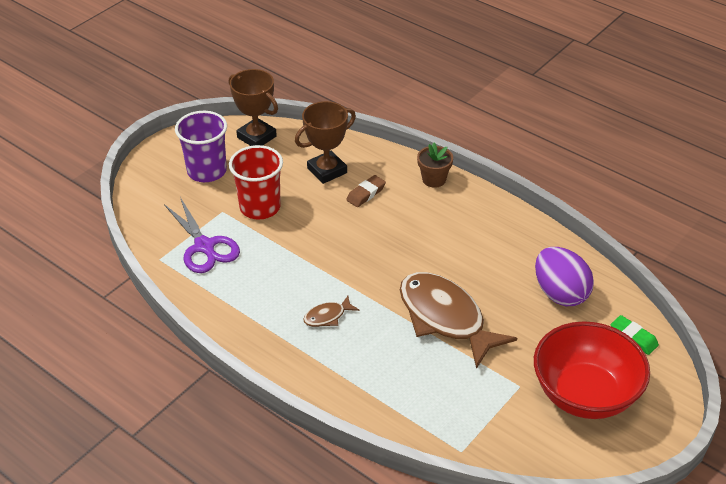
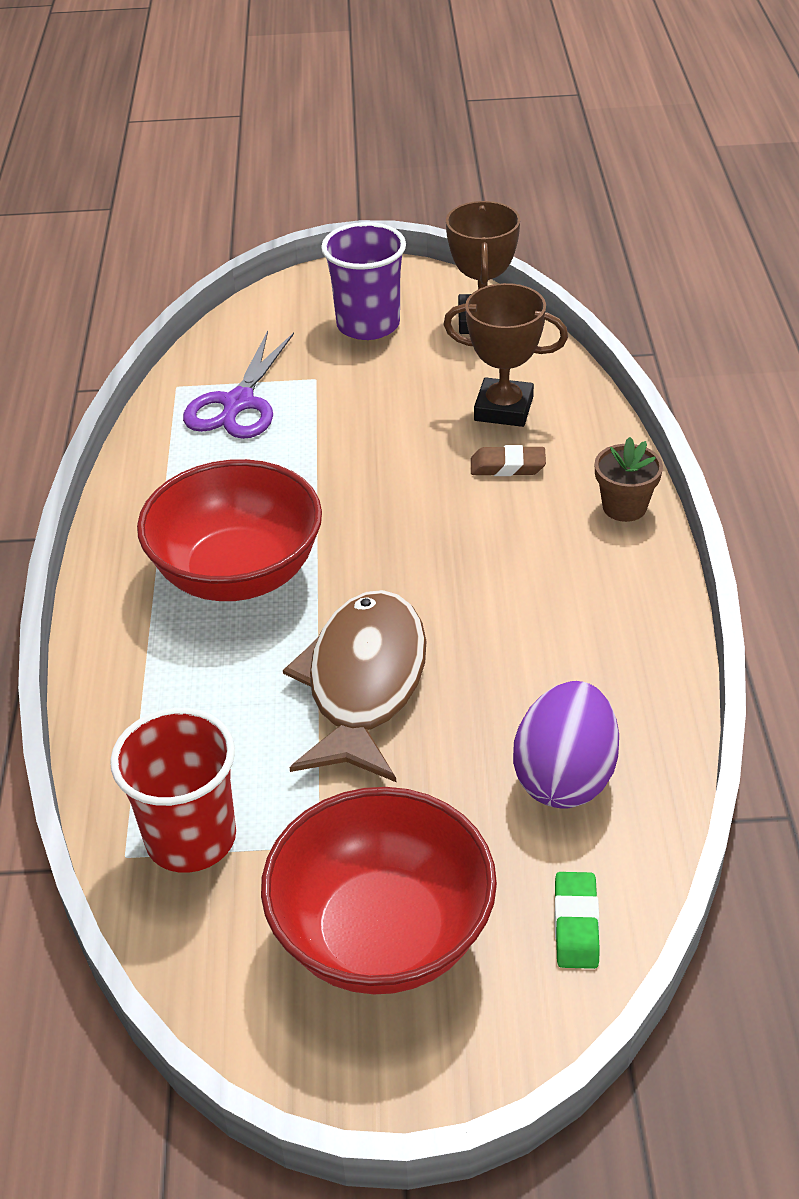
camera: 50 degrees right, 0 degrees up
(260, 207) = (361, 400): red cup -> red cup (191, 838)
(327, 316) = (238, 574): brown fish -> red bowl

